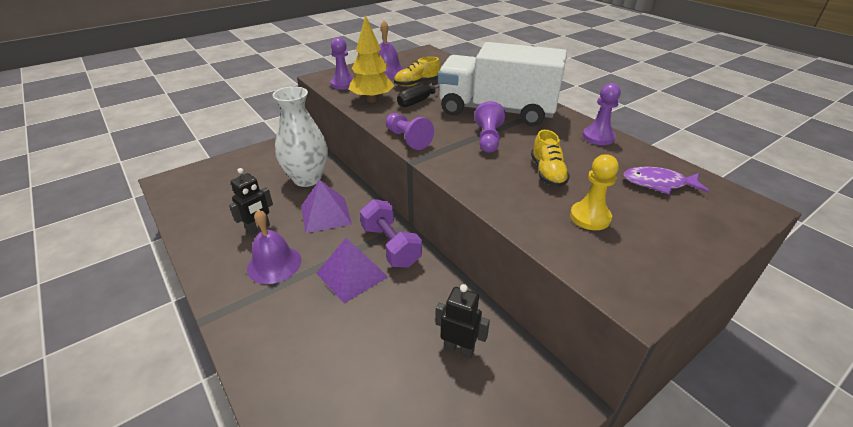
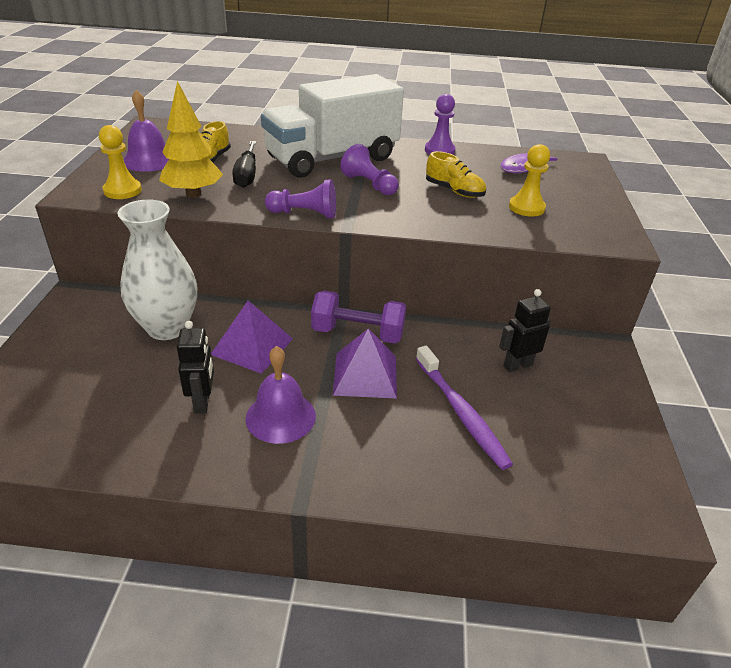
camera: 50 degrees left, 0 degrees up
(343, 84) = (122, 190): purple pawn -> yellow pawn
(364, 346) = (461, 412): none -> purple toothbrush

